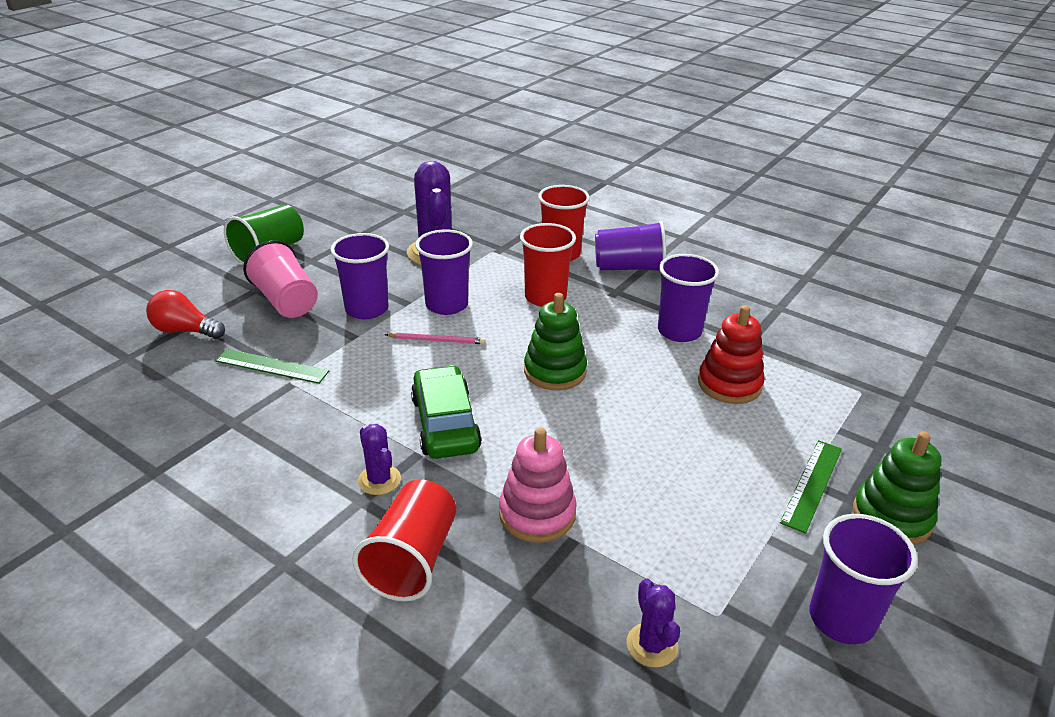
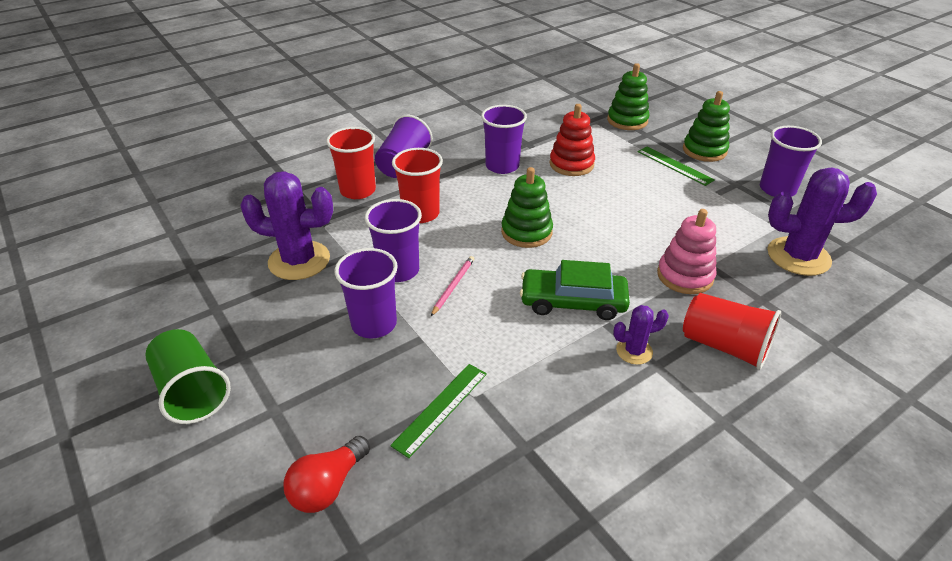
camera: 70 degrees left, 5 degrees up
(286, 301) = (319, 385): pink cup -> none
(652, 645) = (798, 256): purple cactus -> purple cactus, size x1.96
(903, 421) = (627, 120): none -> green stacking toy

